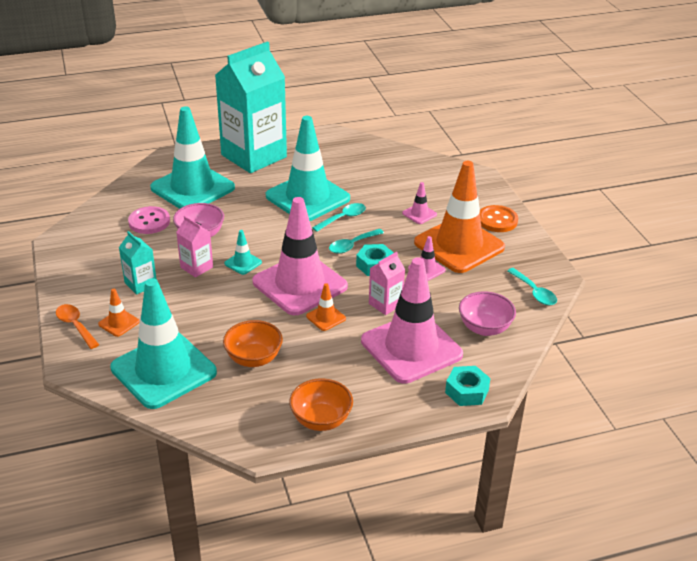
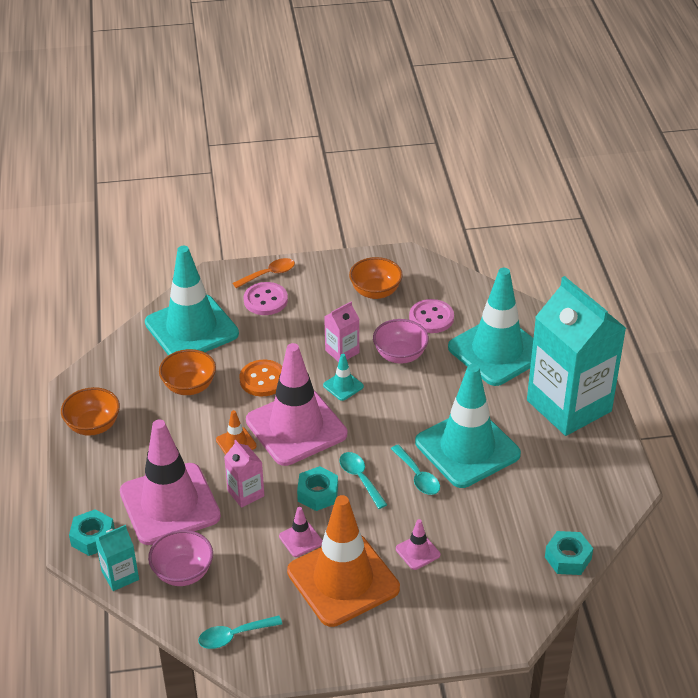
camera: 100 degrees right, 5 degrees up
(110, 255) = (375, 292): none -> orange bowl
(119, 323) = (265, 300): orange traffic cone -> pink button
(141, 284) = (322, 313): turquoise carton -> turquoise carton (120, 575)
(403, 155) = (568, 558): none -> turquoise nut
(497, 220) = (392, 633): orange button -> orange button (263, 379)

